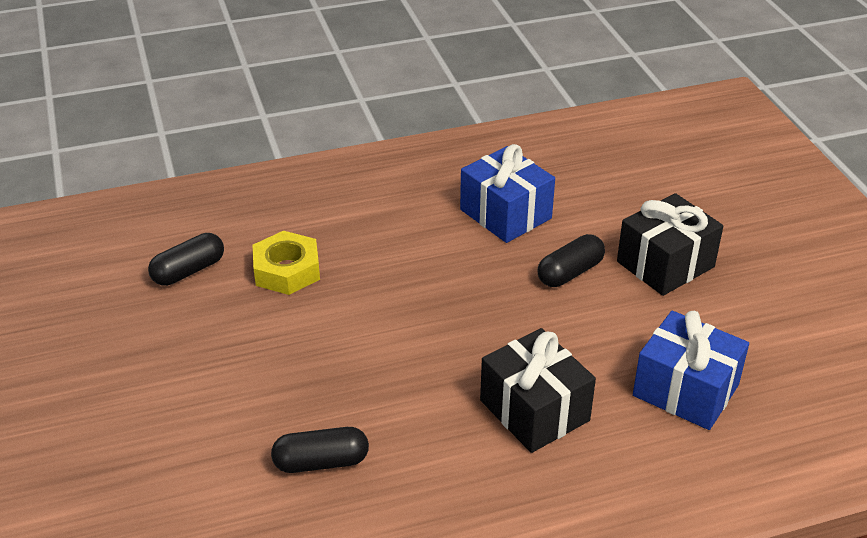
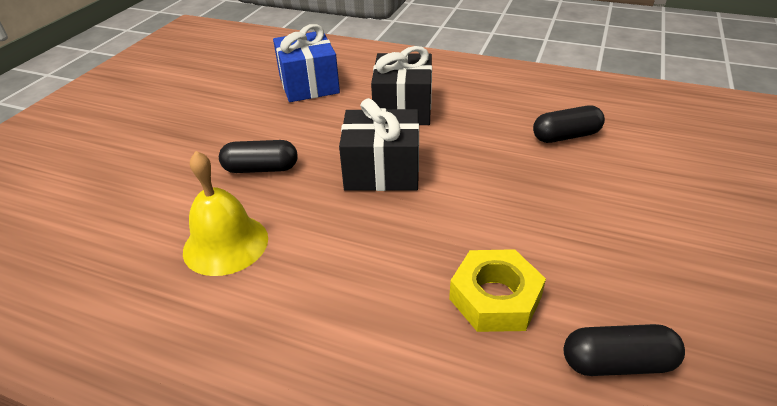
camera: 140 degrees left, 0 degrees up
(321, 462) = (566, 136): black capsule -> black capsule turned 45 degrees counterclockwise
(505, 214) = (225, 244): blue gift -> yellow bell
(665, 264) = (195, 143): black gift -> black gift (382, 170)

